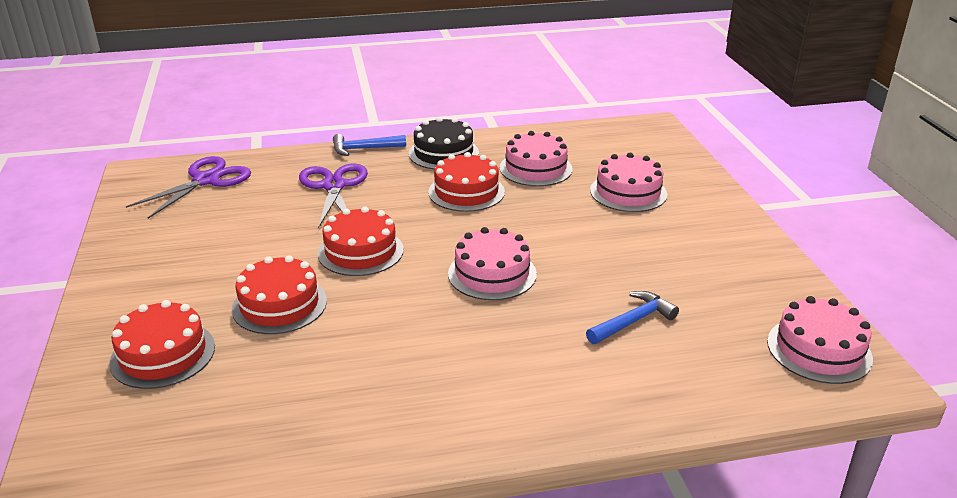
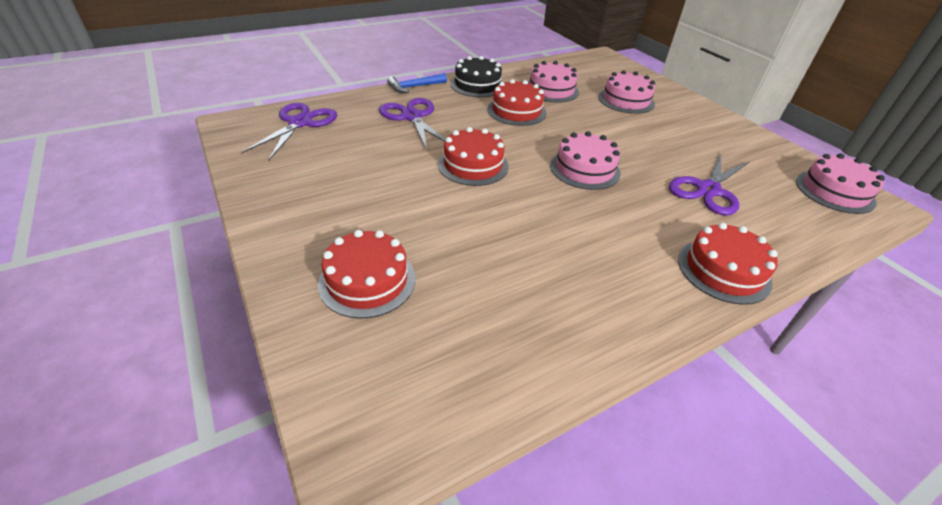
camera: 20 degrees left, 10 degrees up
(279, 305) = (440, 218): red cake -> red cake (723, 270)
(632, 321) = (708, 190): blue hammer -> purple scissors

